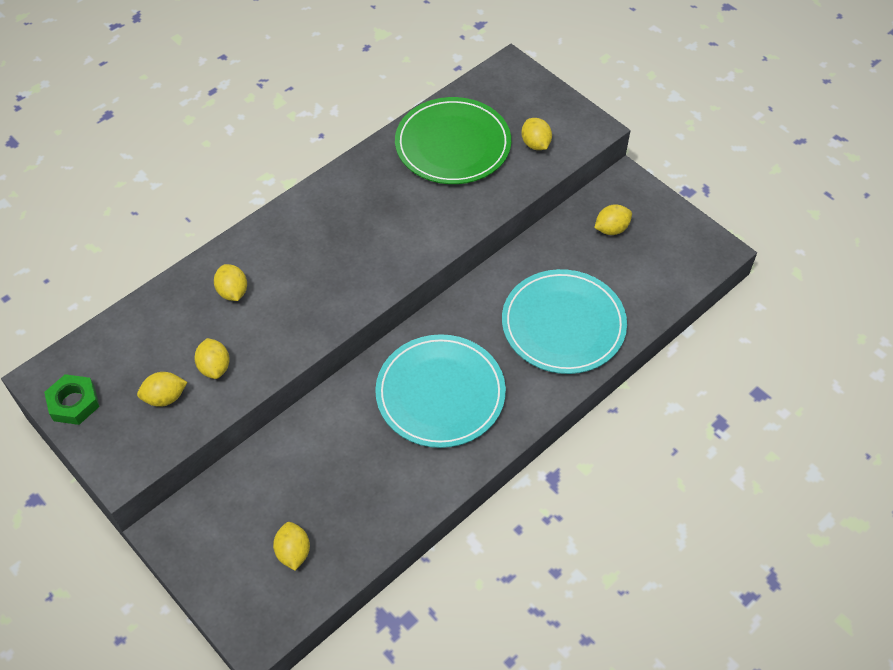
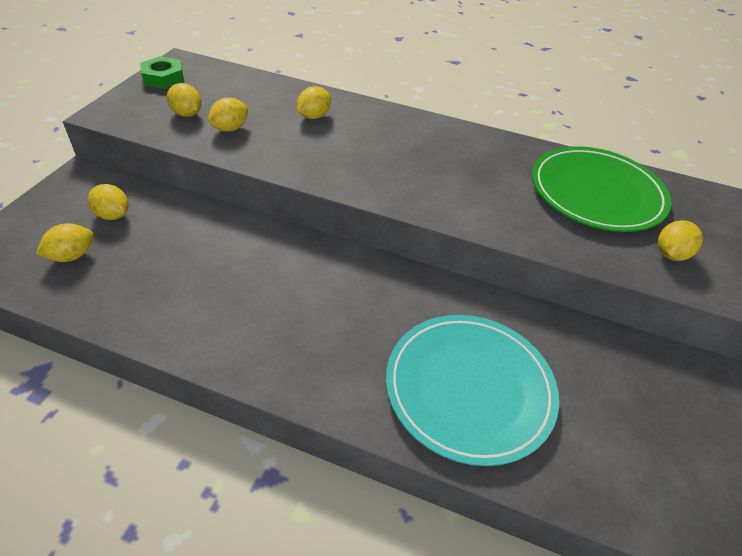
camera: 60 degrees right, 10 degrees down
(440, 393) = (305, 304): turquoise plate -> none
(611, 229) = (648, 392): yellow lemon -> yellow lemon (113, 215)

